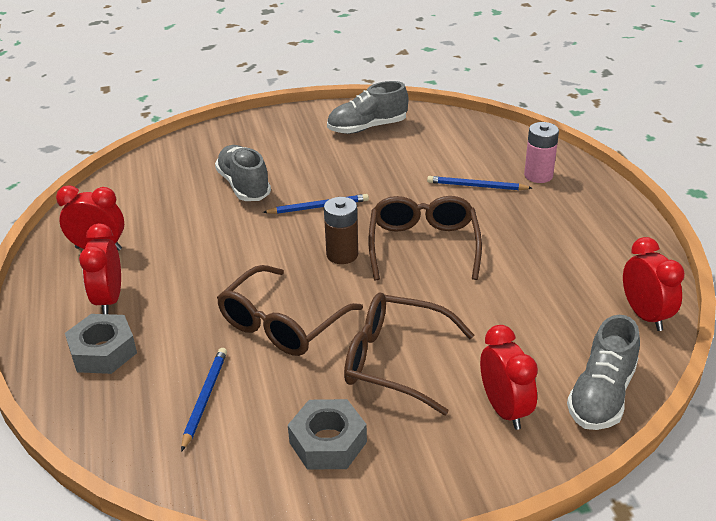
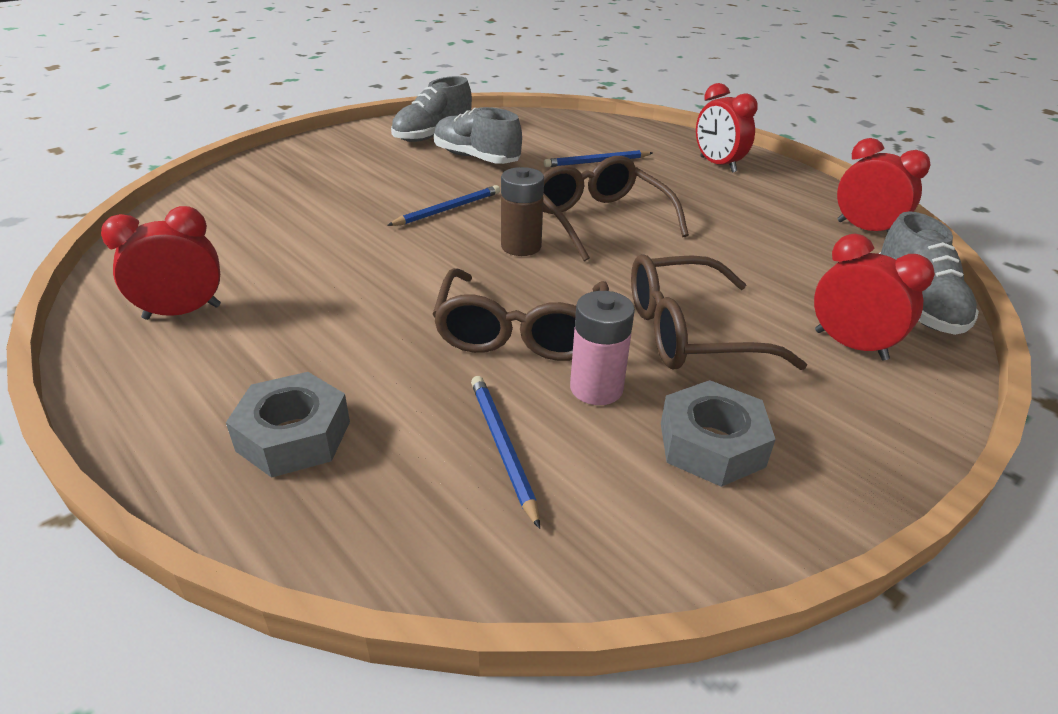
camera: 30 degrees left, 0 degrees up
(109, 300) = (249, 368): red clock -> red clock (717, 165)
(244, 186) = (337, 207): grey shoe -> grey shoe (476, 158)
(538, 175) = (644, 144): pink battery -> pink battery (596, 388)

